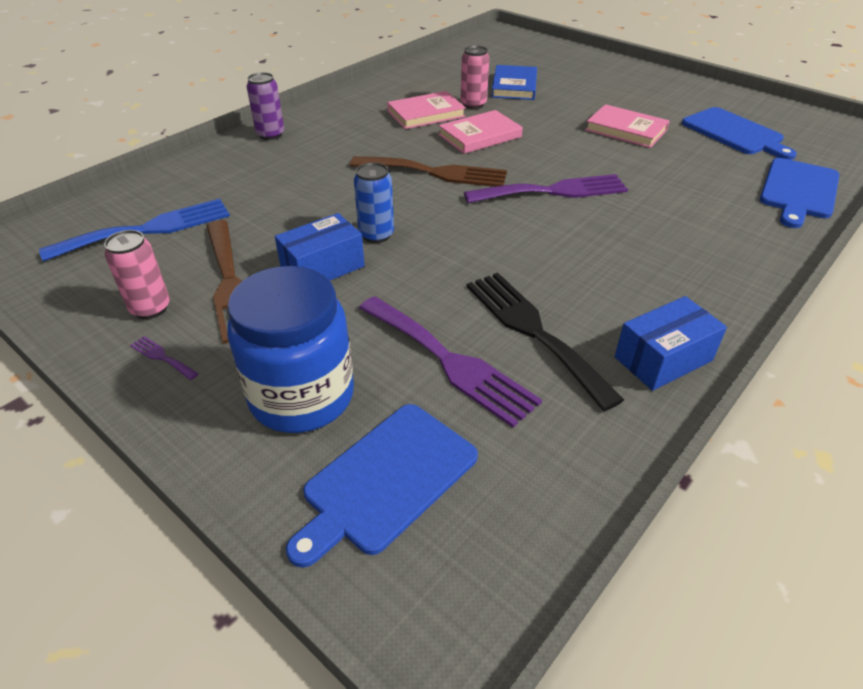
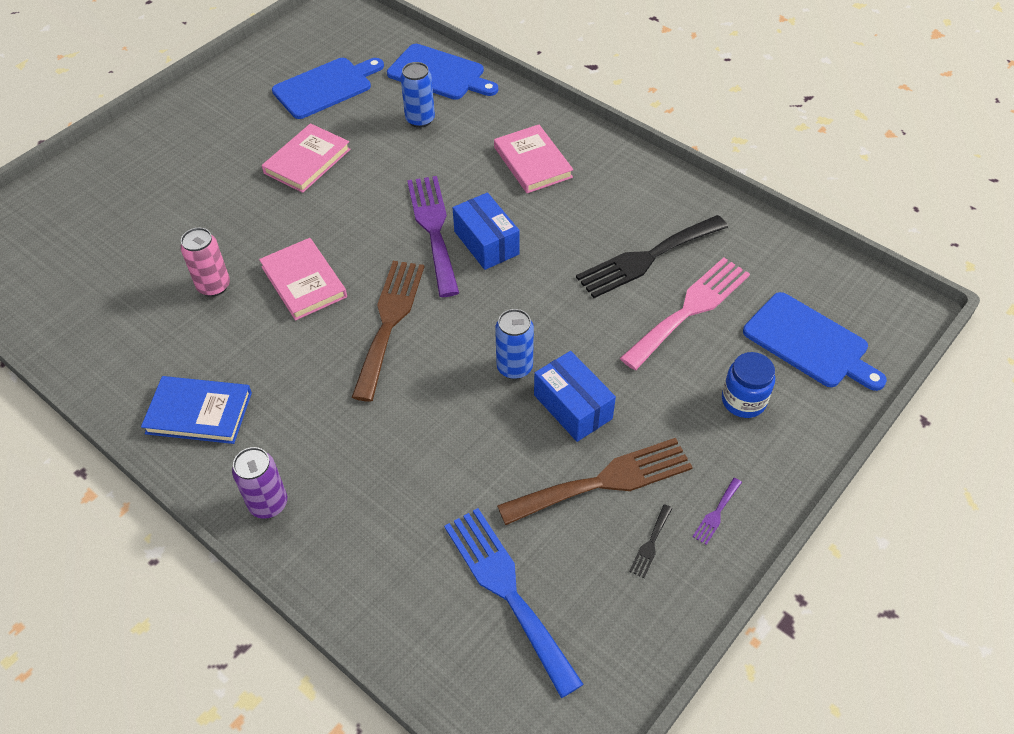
camera: 90 degrees left, 10 degrees up
(150, 308) = (650, 544): pink can -> black fork
(302, 396) = (743, 400): blue jar -> blue jar, size x0.54
(426, 114) = (233, 334): pink book -> pink book (532, 162)
(449, 361) = (690, 309): purple fork -> pink fork
(514, 86) = (166, 244): blue book -> blue book (199, 413)
(663, 359) = (668, 191): blue box -> blue box (486, 243)
(713, 181) = (420, 120): none -> blue can

